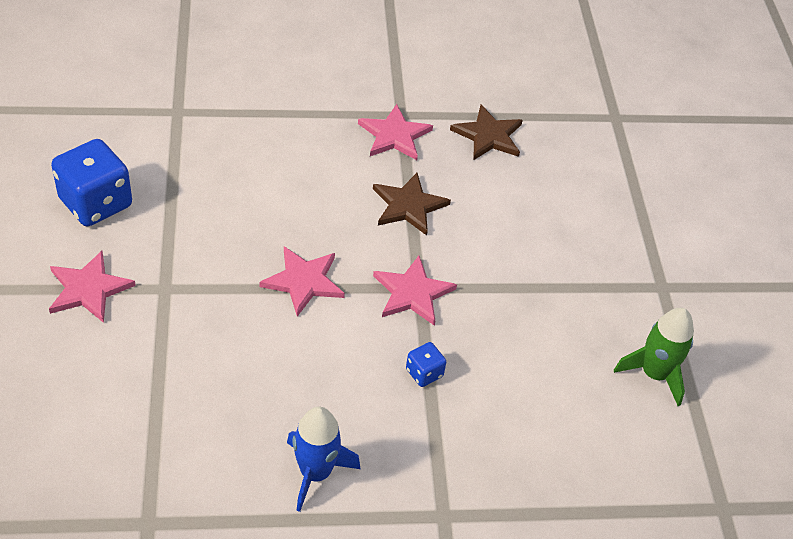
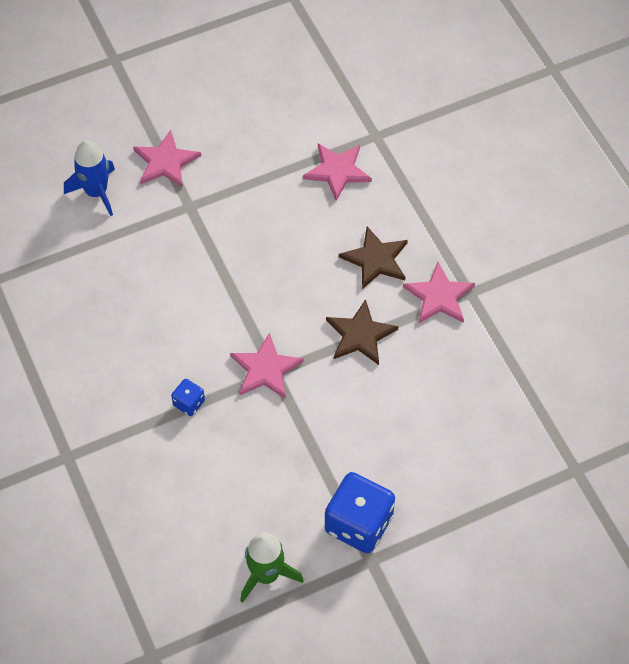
camera: 75 degrees right, 10 degrees up
(96, 203) = (248, 129): blue dice -> blue dice (358, 524)
(303, 281) = (239, 291): pink star -> pink star (337, 171)
(315, 473) = (69, 363): blue rocket -> blue rocket (96, 192)
(488, 135) = (483, 369): brown star -> brown star (375, 259)

